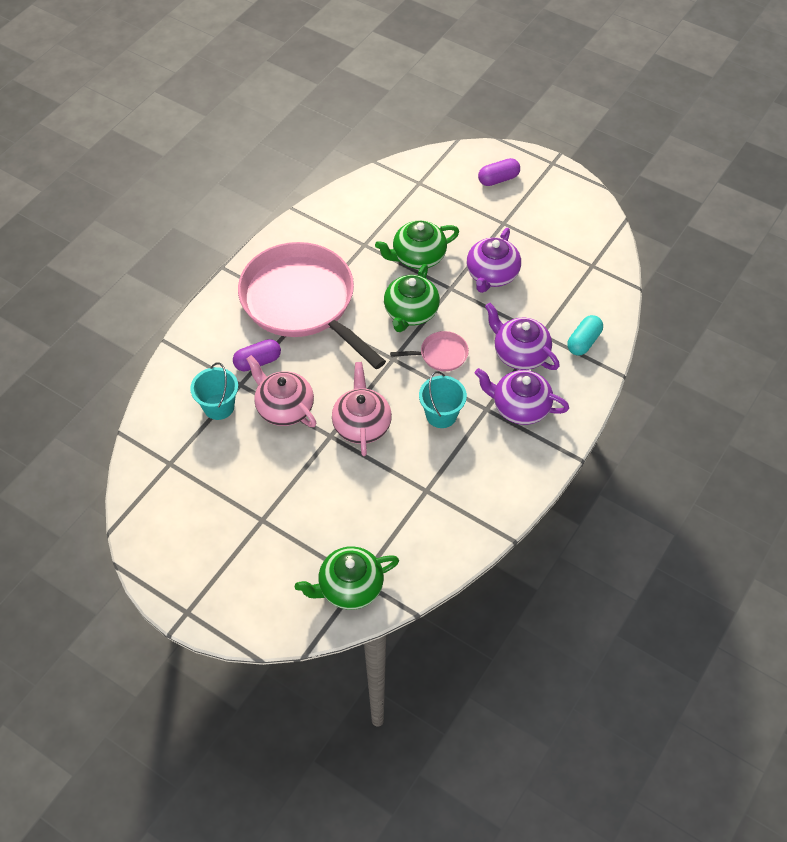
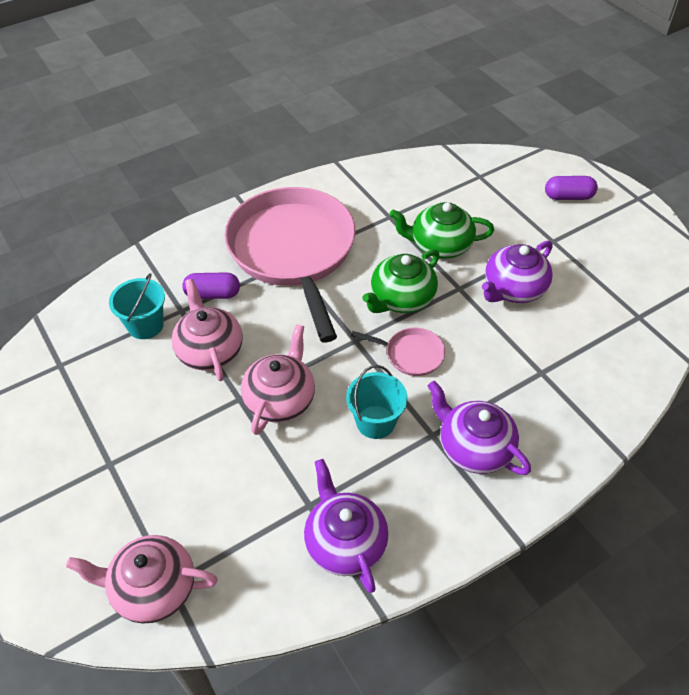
camera: 25 degrees right, 5 degrees down
(349, 587) = (153, 588): green teapot -> pink teapot
(520, 353) = (504, 385): purple teapot -> purple teapot (345, 542)
(583, 342) = (590, 399): turquoise capsule -> none

